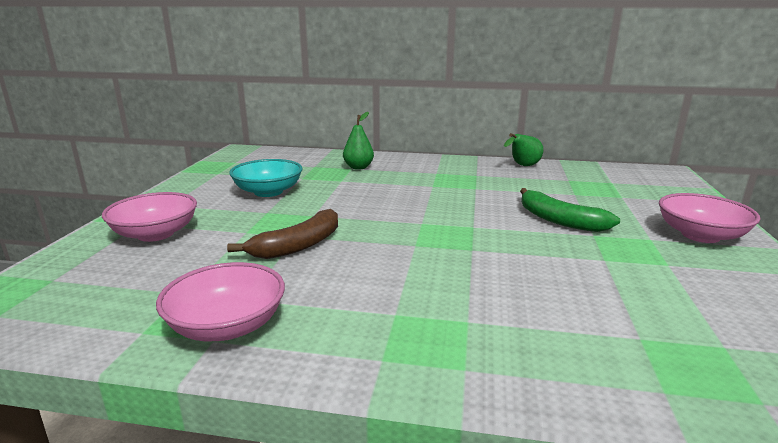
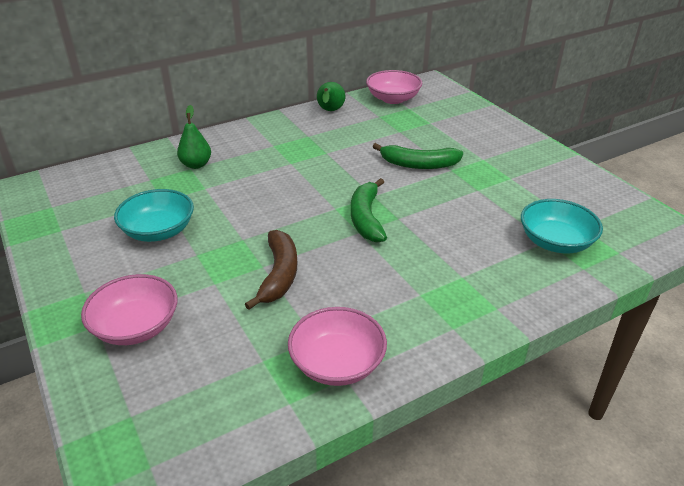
camera: 40 degrees left, 15 degrees up
(439, 238) = (366, 218): none -> green banana
(653, 344) = (555, 242): none -> turquoise bowl
(700, 235) = (504, 144): pink bowl -> pink bowl (393, 99)

